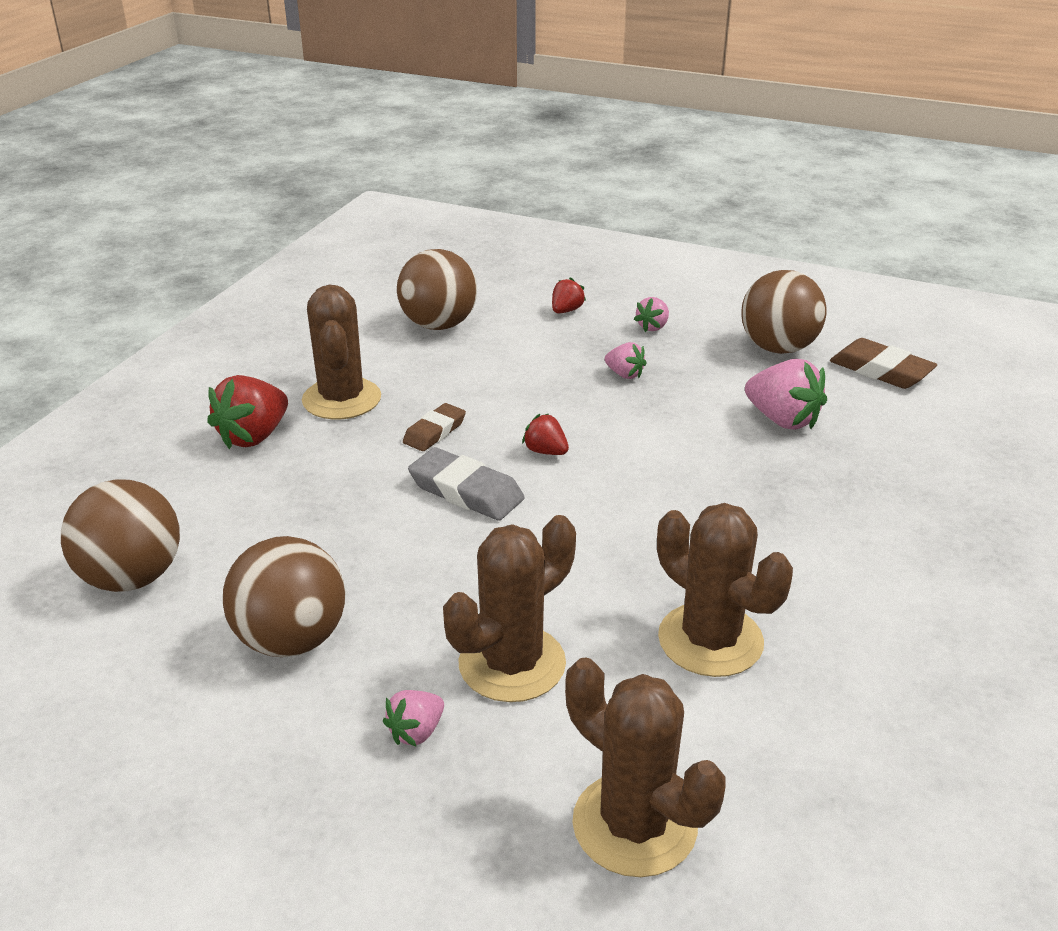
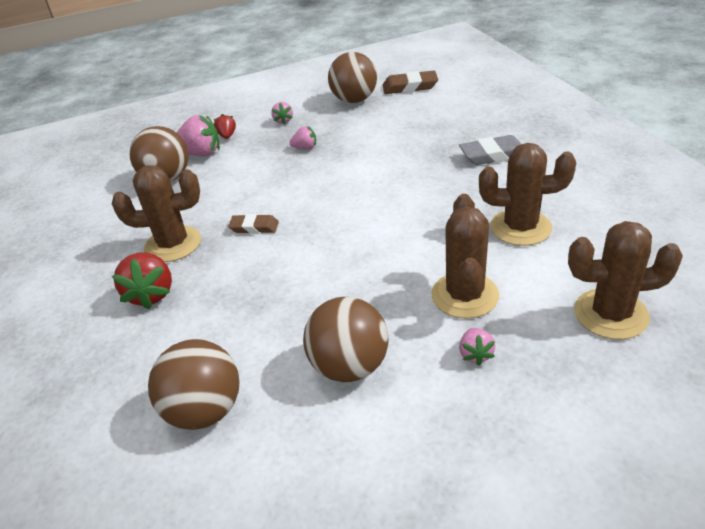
camera: 40 degrees left, 5 degrees up
(342, 399) = (173, 244): brown cactus -> brown cactus turned 45 degrees counterclockwise
(434, 432) = (254, 227): brown eraser -> brown eraser turned 75 degrees counterclockwise
(466, 491) = (318, 242): grey eraser -> grey eraser (493, 155)
(545, 451) = (325, 201): red strawberry -> none
(782, 420) = (404, 127): pink strawberry -> pink strawberry (201, 154)

